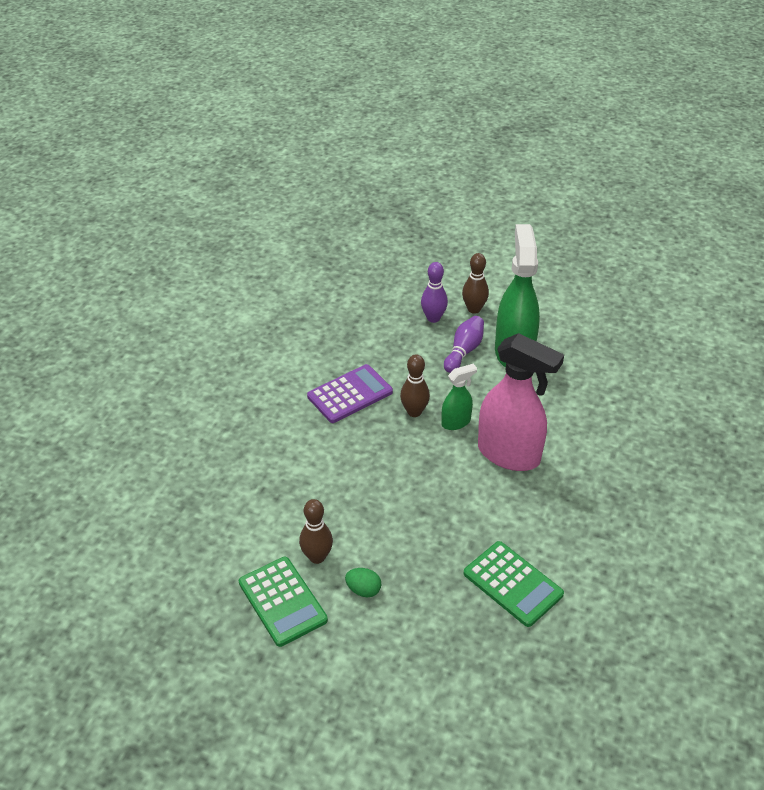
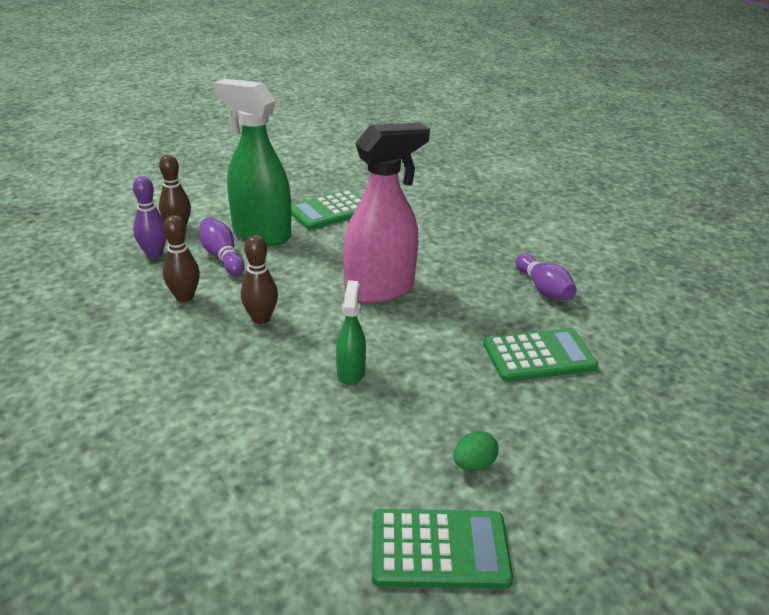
camera: 60 degrees left, 10 degrees down
(317, 557) = (394, 483): brown bowling pin -> brown bowling pin (184, 297)
(350, 394) = (180, 349): purple calculator -> none
(456, 422) = (306, 300): green spray bottle -> green spray bottle (350, 372)
(589, 370) = (330, 211): none -> green calculator
(612, 554) = (543, 289): none -> purple bowling pin

